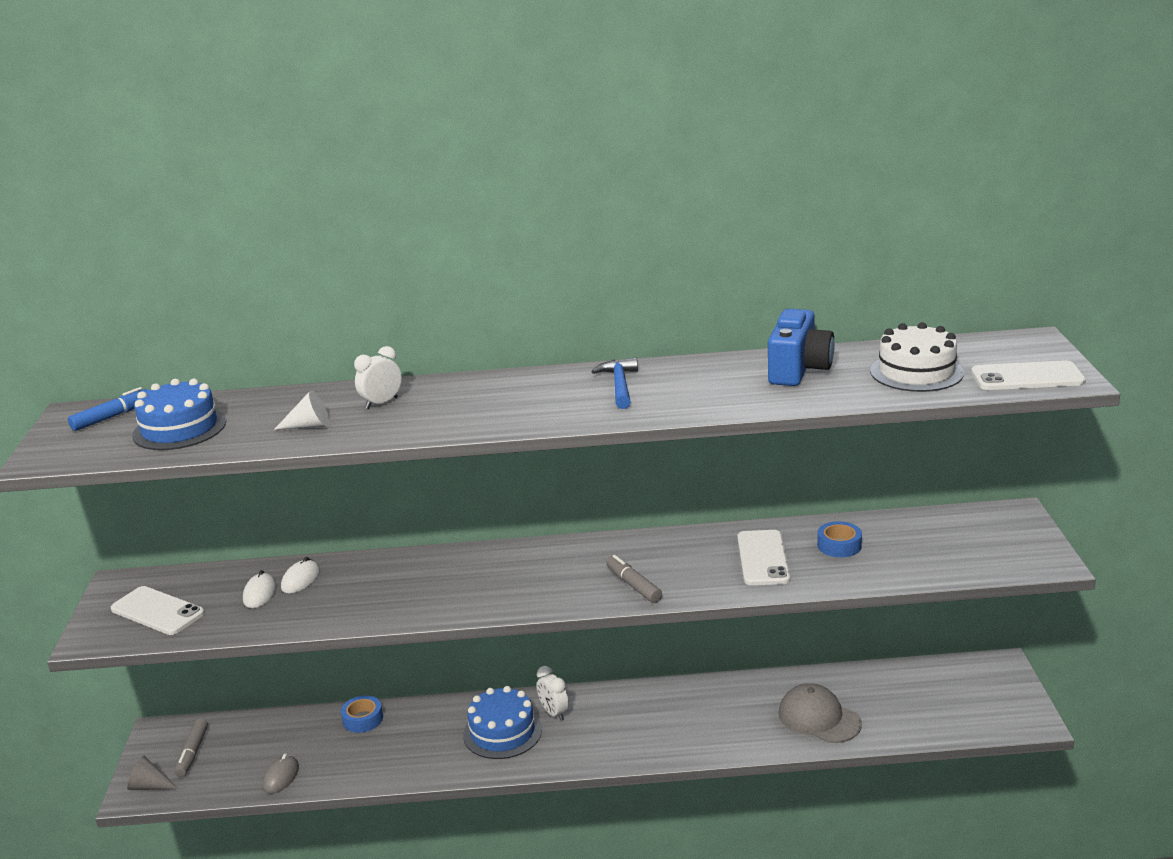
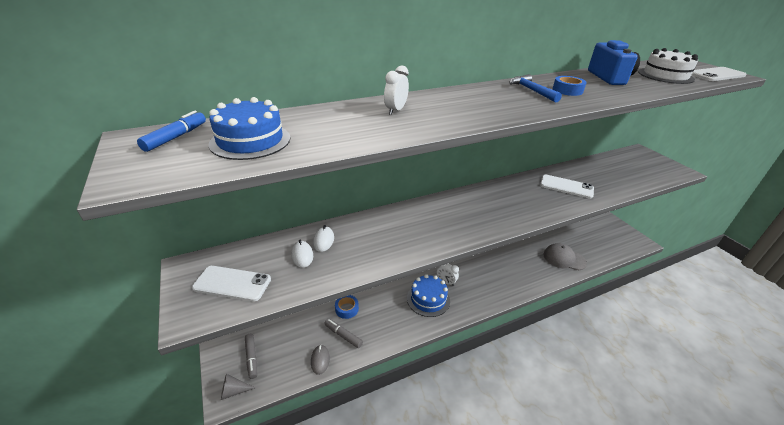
camera: 25 degrees left, 10 degrees up
(309, 426) = (361, 129): white cone -> none
(633, 585) = (522, 211): grey marker -> grey marker (343, 335)
(763, 558) = (566, 187): white phone -> white phone turned 45 degrees counterclockwise
(839, 545) = (591, 175): blue tape -> blue tape (567, 90)

